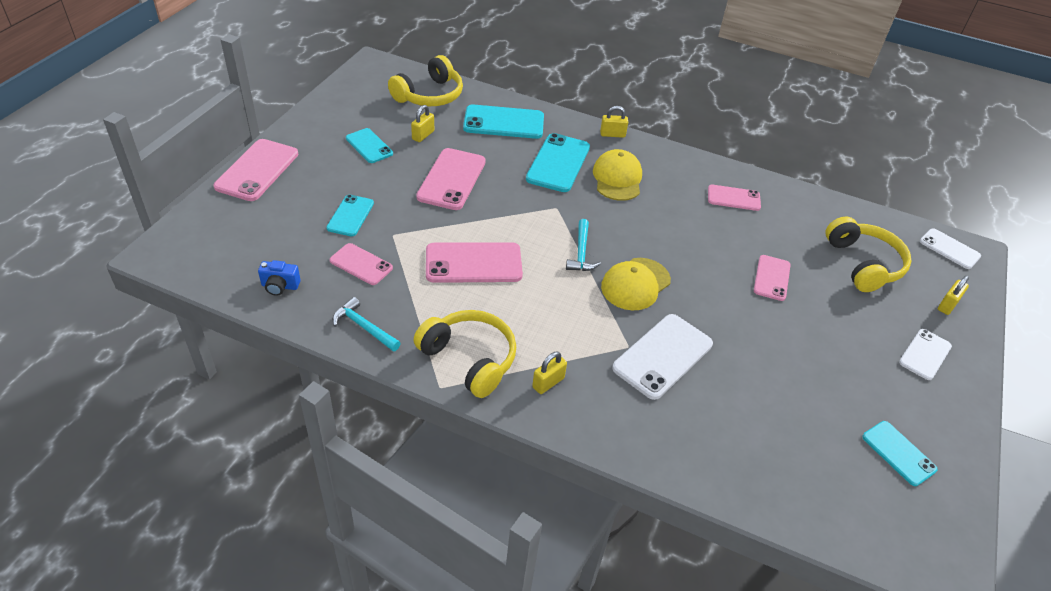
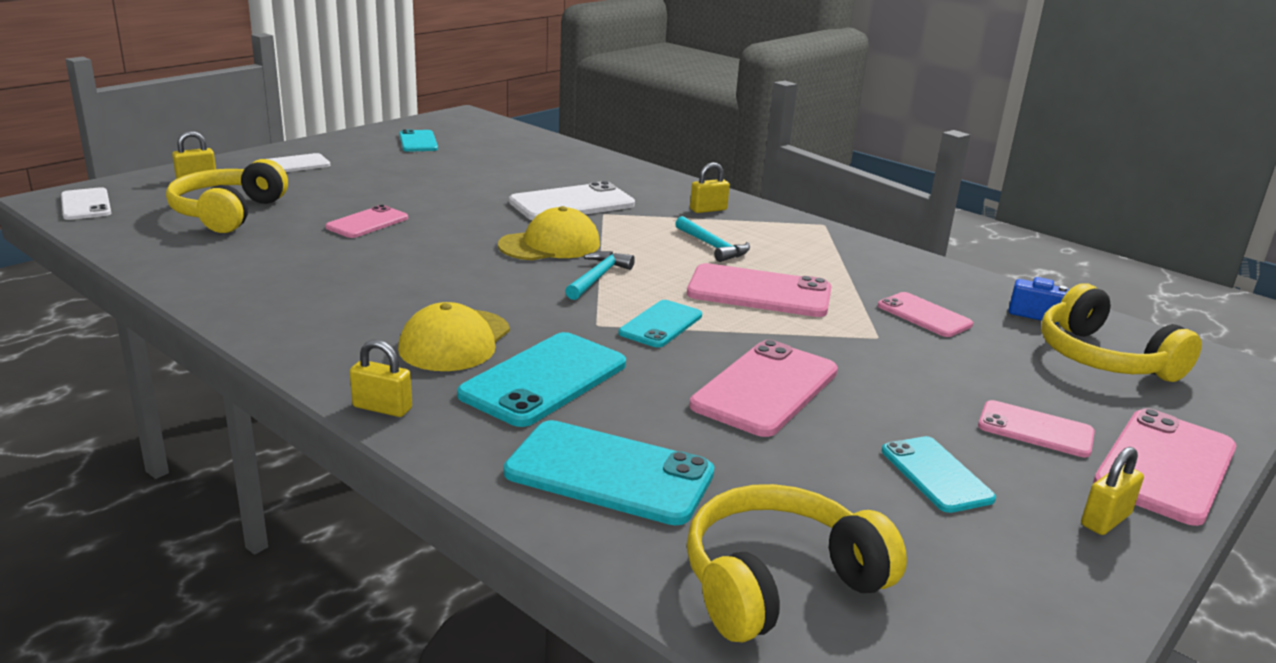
camera: 160 degrees left, 20 degrees down
(350, 216) = (952, 369): turquoise phone -> turquoise phone (661, 324)
(364, 327) = (912, 268): turquoise hammer -> turquoise hammer (712, 246)
(423, 135) = (811, 477): yellow padlock -> yellow padlock (1105, 520)
(469, 359) = (788, 232): yellow headphones -> yellow headphones (1103, 358)
(733, 198) = (291, 289): pink phone -> pink phone (1035, 430)

